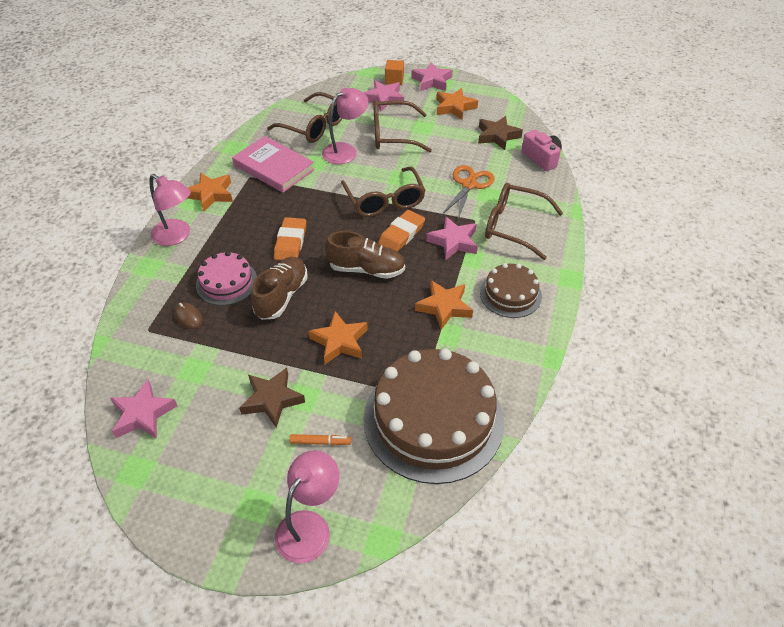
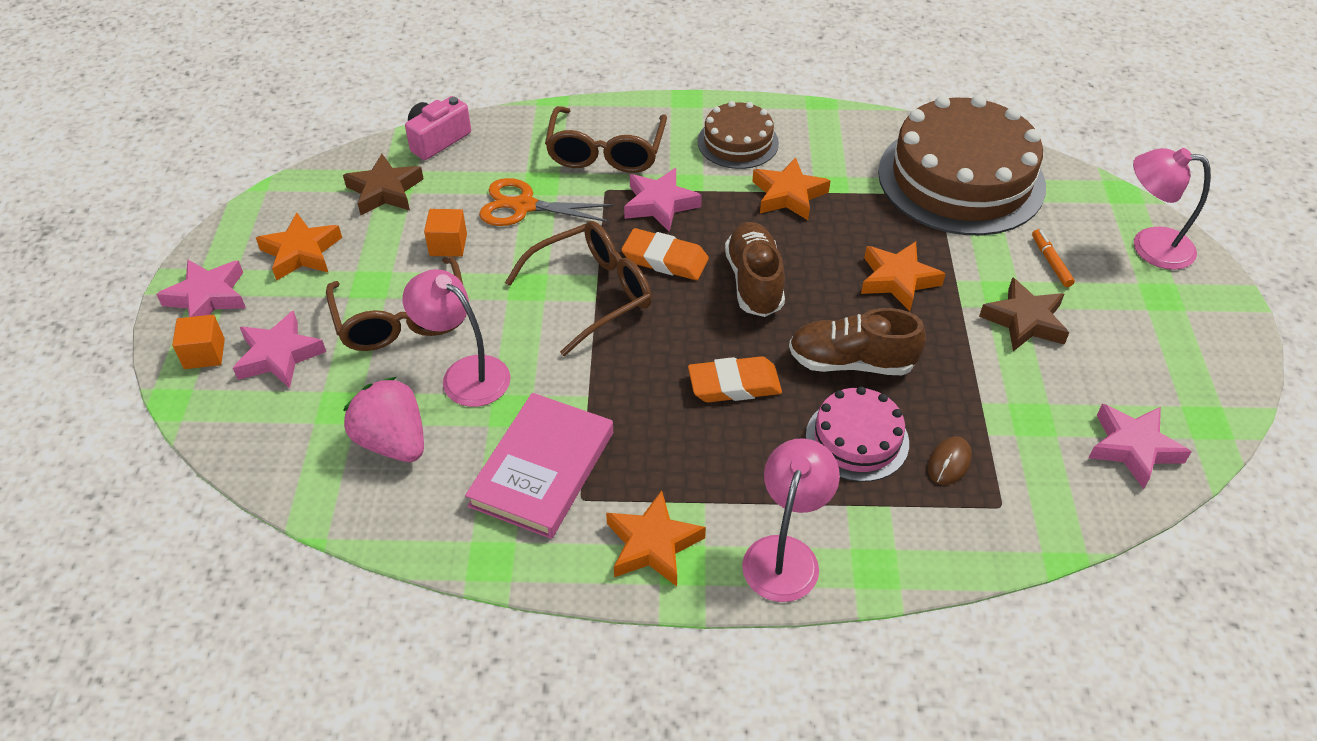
camera: 105 degrees left, 0 degrees up
(314, 126) = (393, 442): brown glasses -> pink strawberry
(444, 154) = (448, 245): none -> orange cube

